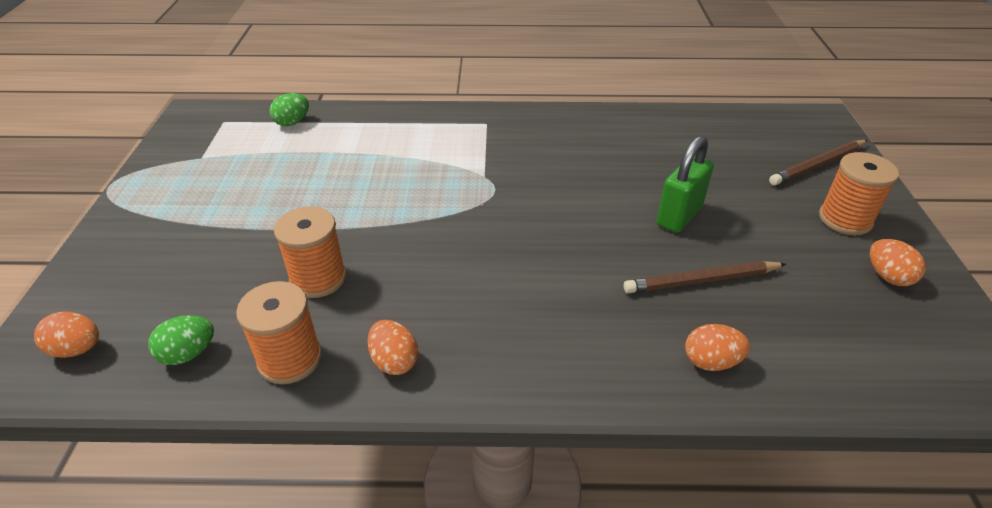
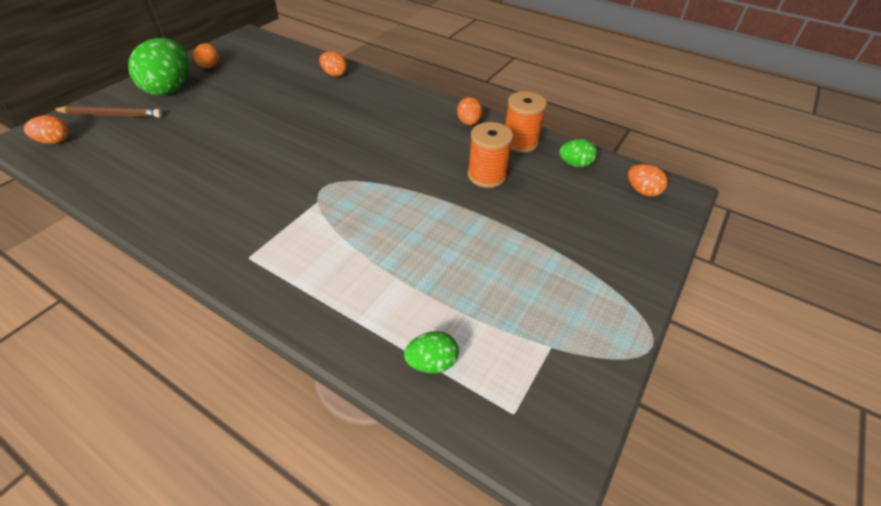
camera: 150 degrees left, 5 degrees up
(679, 216) = (243, 124): green padlock -> none
(701, 280) = (289, 96): brown pencil -> none
(795, 126) = (55, 141): none -> orange egg
(845, 219) = (170, 89): orange spool -> green egg

